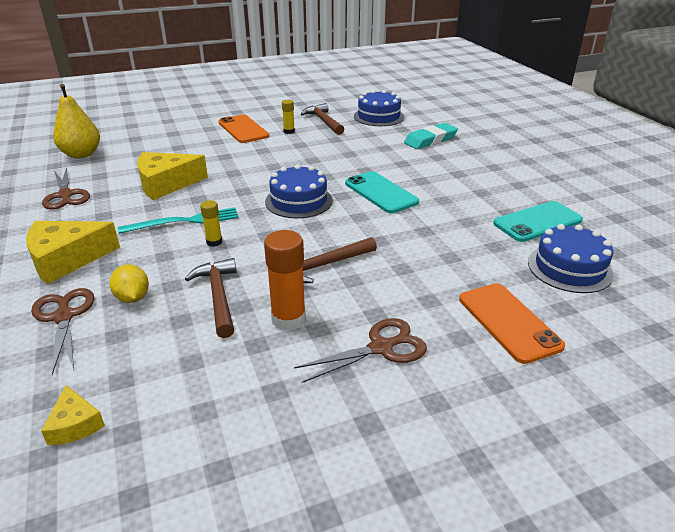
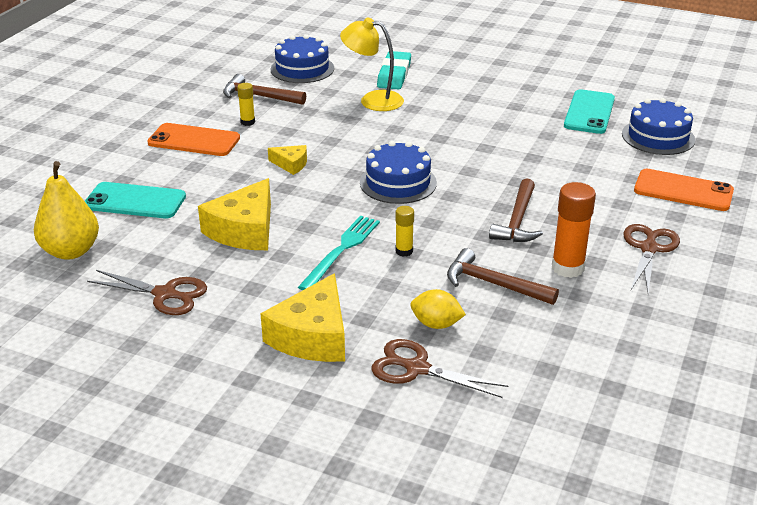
camera: 45 degrees left, 0 degrees up
(75, 424) = (576, 407): yellow cheese -> yellow cheese (291, 164)
(380, 192) = (446, 143): turquoise phone -> turquoise phone (135, 201)
(385, 148) = (373, 100): none -> yellow lamp

